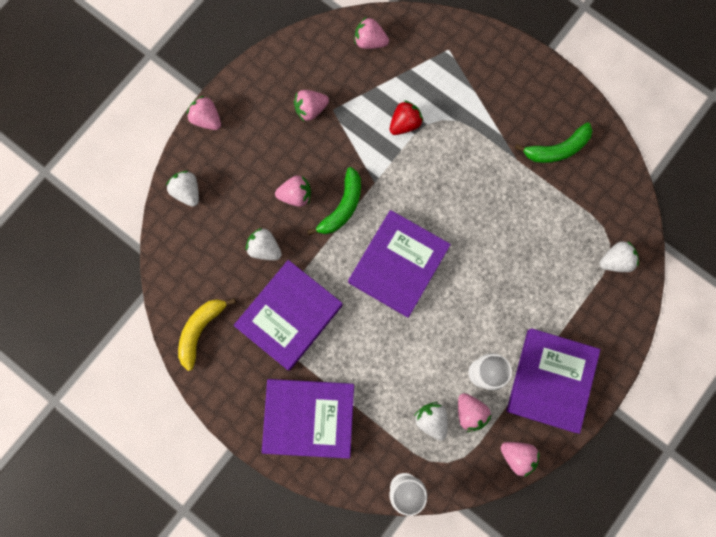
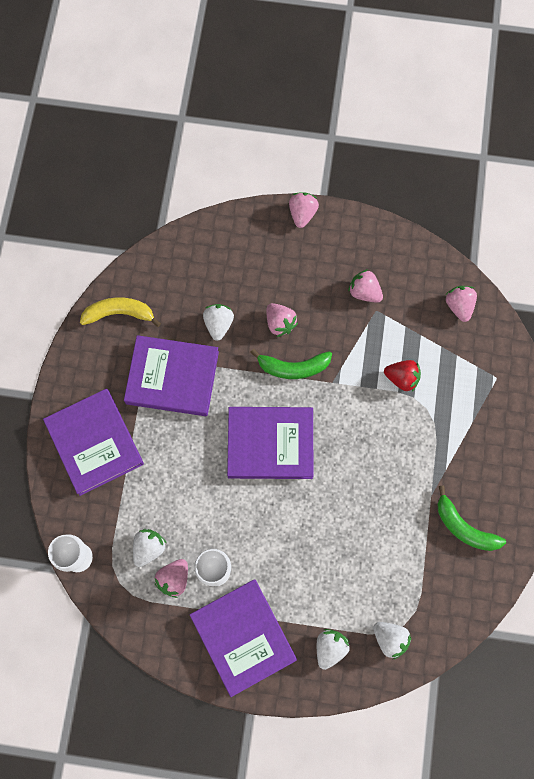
camera: 60 degrees right, 5 degrees down
(187, 192) = (230, 235): white strawberry -> white strawberry (330, 648)
(517, 456) = (158, 642): pink strawberry -> none
(551, 380) = (243, 637): purple book -> purple book turned 75 degrees clockwise

